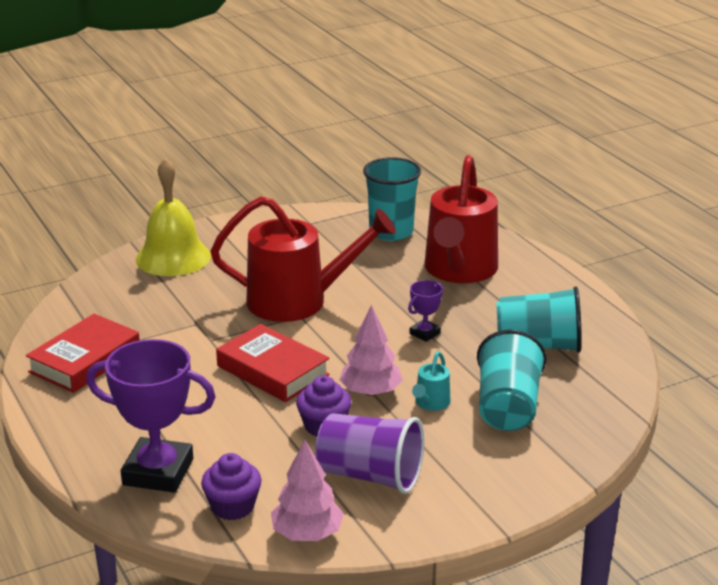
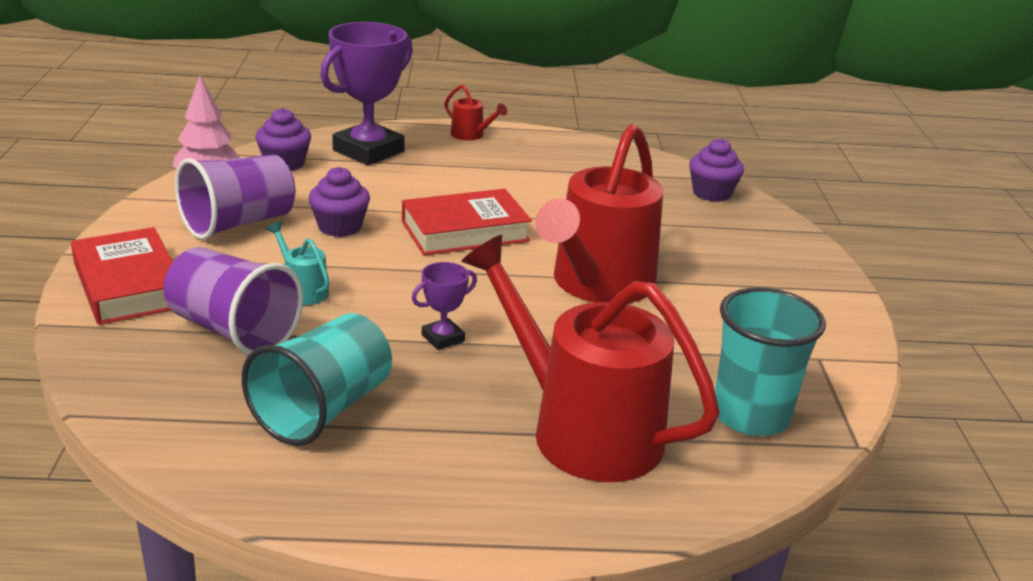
camera: 115 degrees right, 0 degrees up
(67, 429) = (471, 135): none -> red watering can
(85, 360) = (575, 161): red book -> red book (128, 285)
(98, 290) = (712, 193): none -> purple cupcake
(173, 257) = (765, 244): yellow bell -> none
(371, 392) = (365, 266): pink tree -> none
(425, 333) = (443, 338): purple trophy -> purple trophy turned 75 degrees clockwise
(507, 407) = (233, 331): turquoise cup -> purple cup

